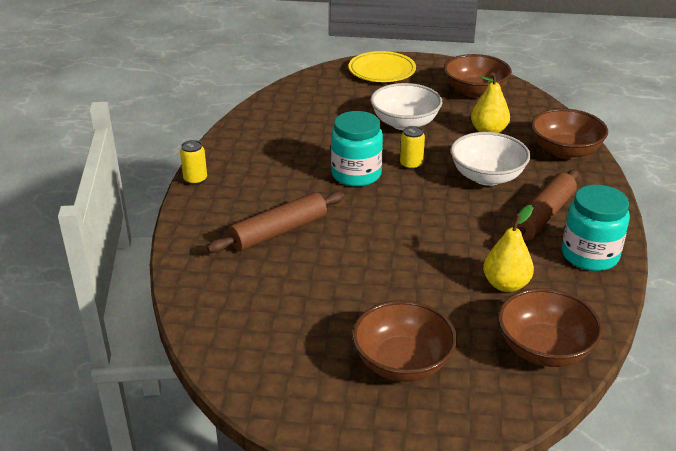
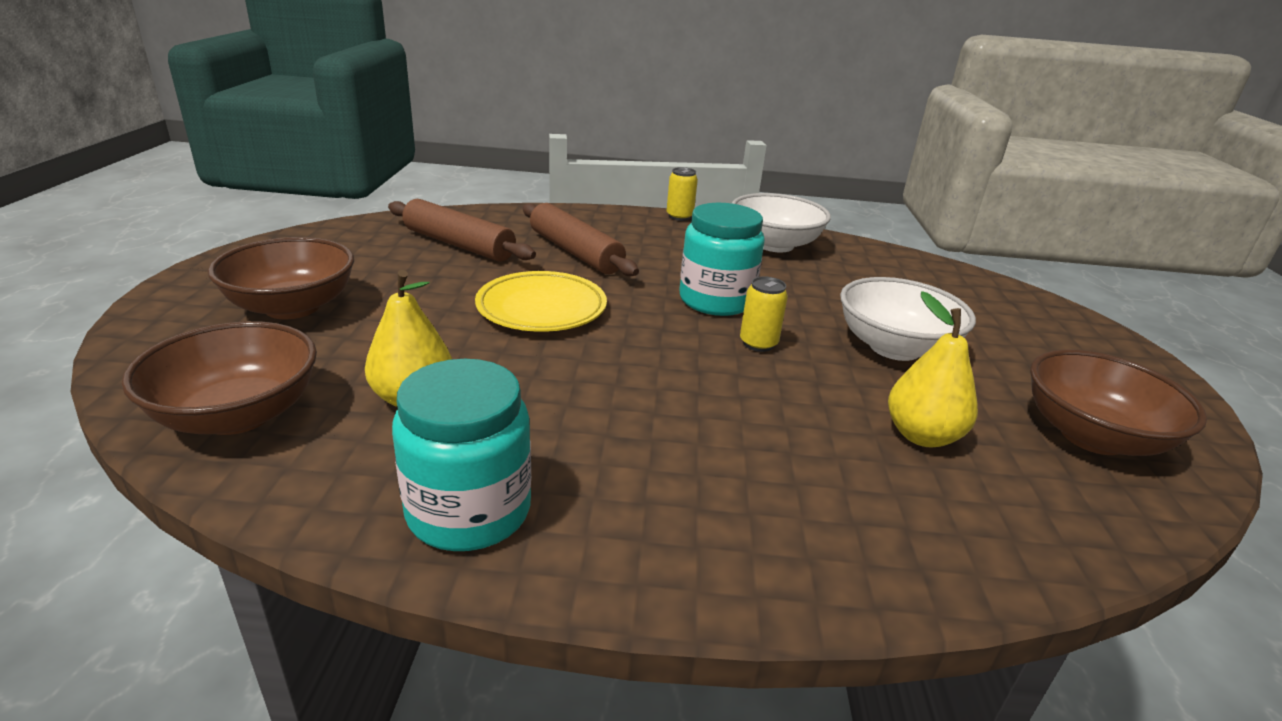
camera: 85 degrees right, 5 degrees down
(382, 71) = (1074, 338): yellow plate -> yellow plate (541, 308)
(487, 177) = (742, 415): white bowl -> white bowl (774, 244)
(543, 216) = (611, 466): brown rolling pin -> brown rolling pin (458, 244)
(565, 151) = (895, 543): brown bowl -> none

